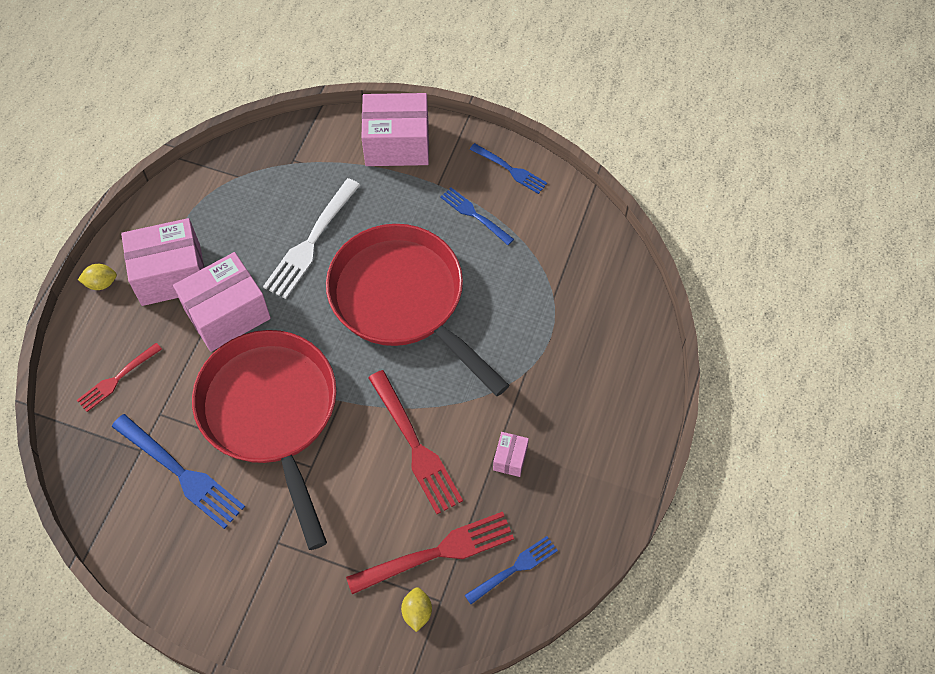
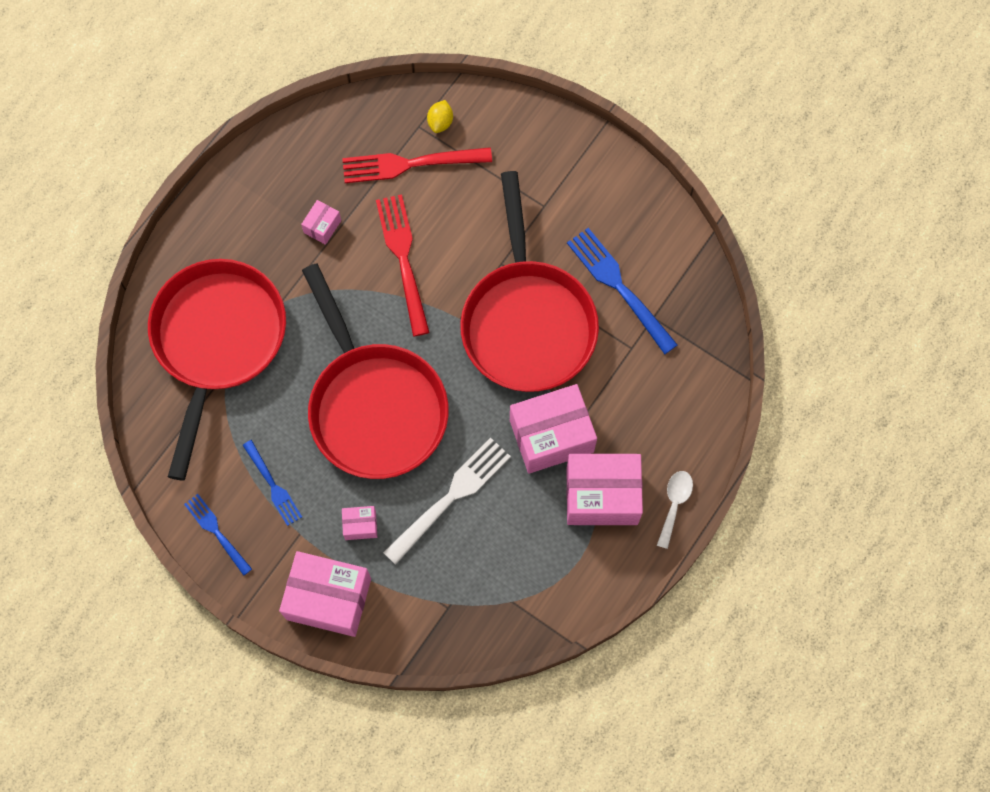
camera: 165 degrees left, 10 degrees up
(101, 283) = (674, 504): yellow lemon -> white spoon
(117, 379) = (668, 394): red fork -> none
(386, 202) = (360, 525): none -> pink box
(514, 568) = (350, 136): blue fork -> none
(572, 321) = (218, 341): none -> red pan

